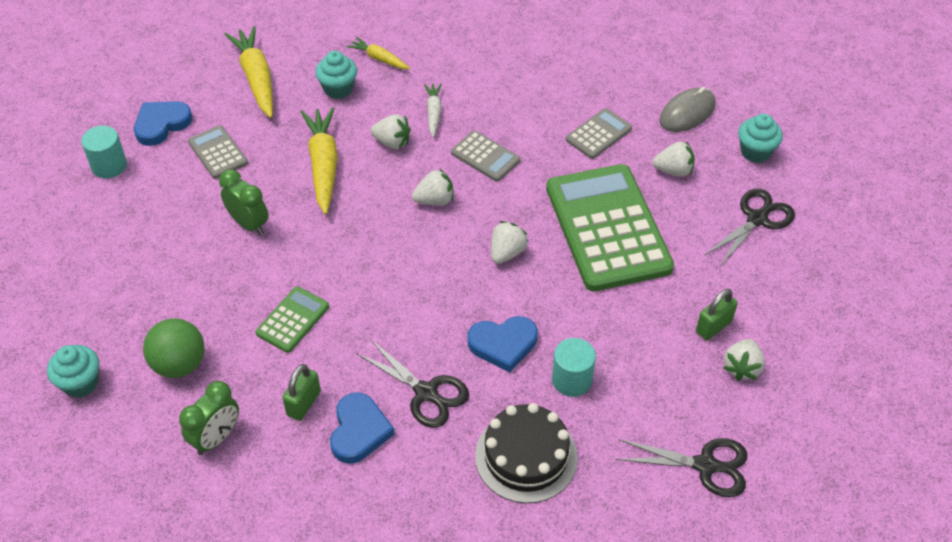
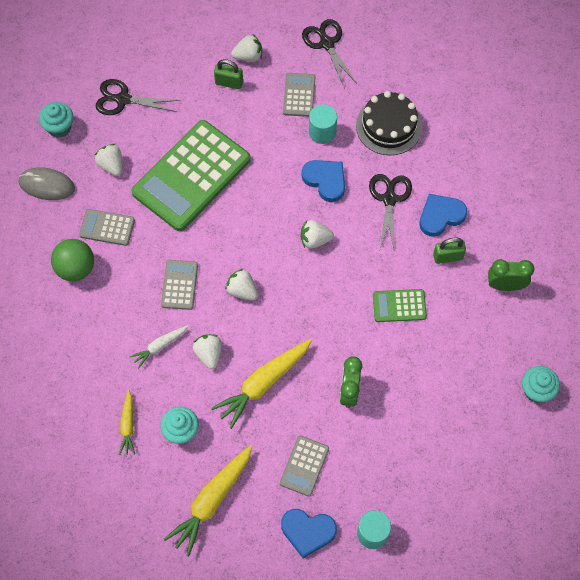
camera: 125 degrees left, 15 degrees up
(179, 364) = (479, 345): green ball -> green ball (76, 268)
(507, 253) = (255, 220): white strawberry -> white strawberry (315, 240)
(644, 387) = (299, 95): none -> grey calculator

